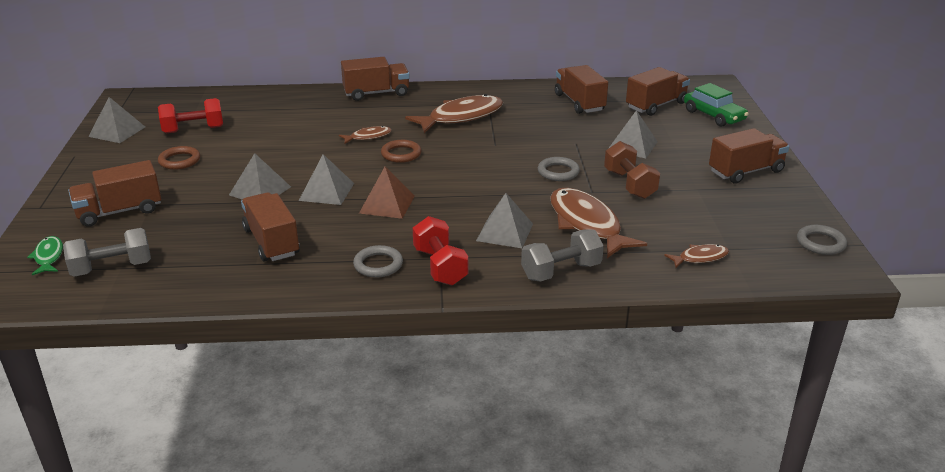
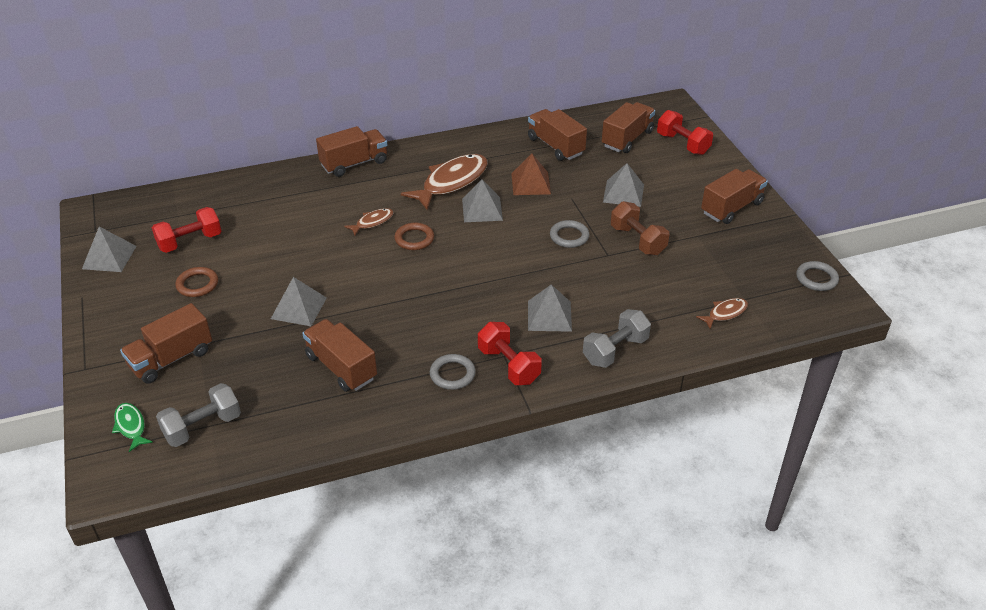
camera: 15 degrees left, 10 degrees up
(326, 191) = (364, 298): grey pyramid -> grey pyramid (482, 209)
(387, 204) = (429, 303): brown pyramid -> brown pyramid (531, 183)
(587, 224) = (617, 293): brown fish -> none
(713, 115) = (682, 144): green car -> red dumbbell

